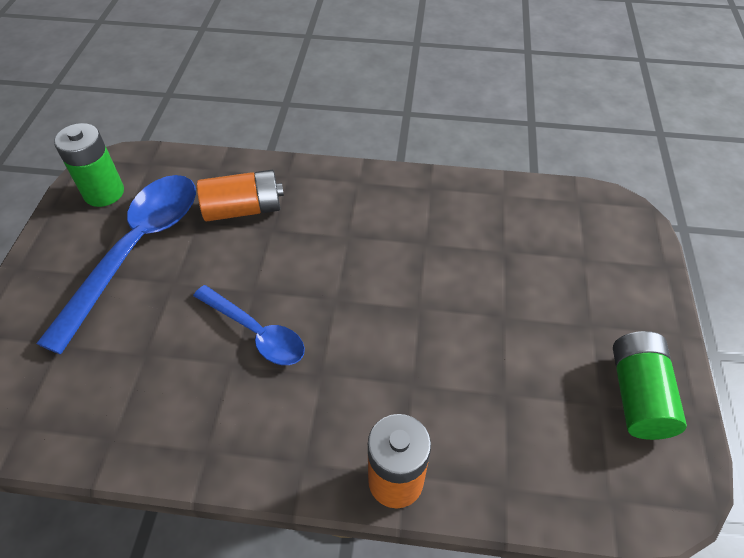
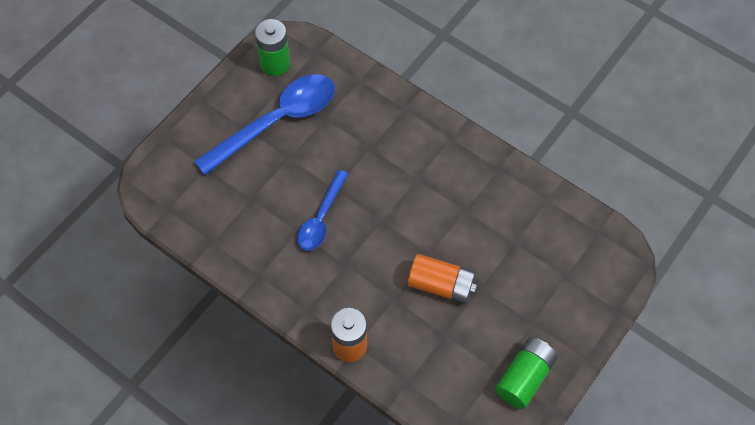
camera: 30 degrees right, 10 degrees up
(243, 209) = (359, 123): orange battery -> orange battery (441, 285)
(256, 332) = (321, 218): blue spoon -> blue spoon turned 45 degrees clockwise

